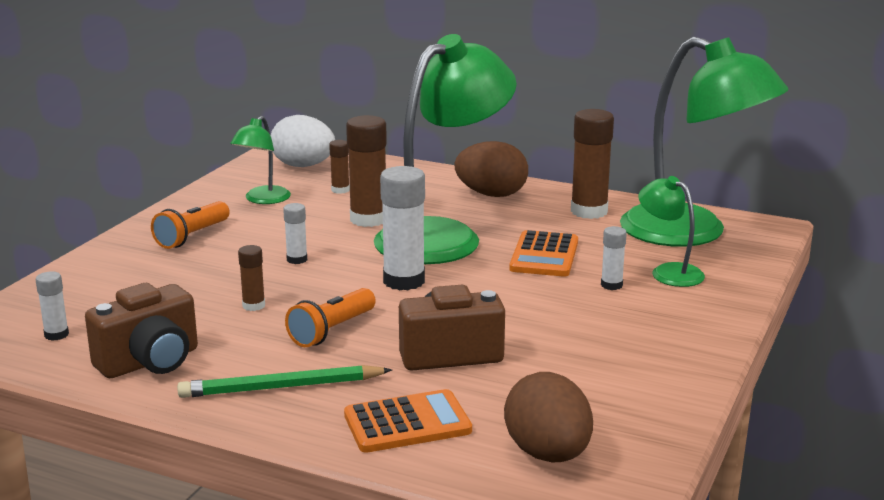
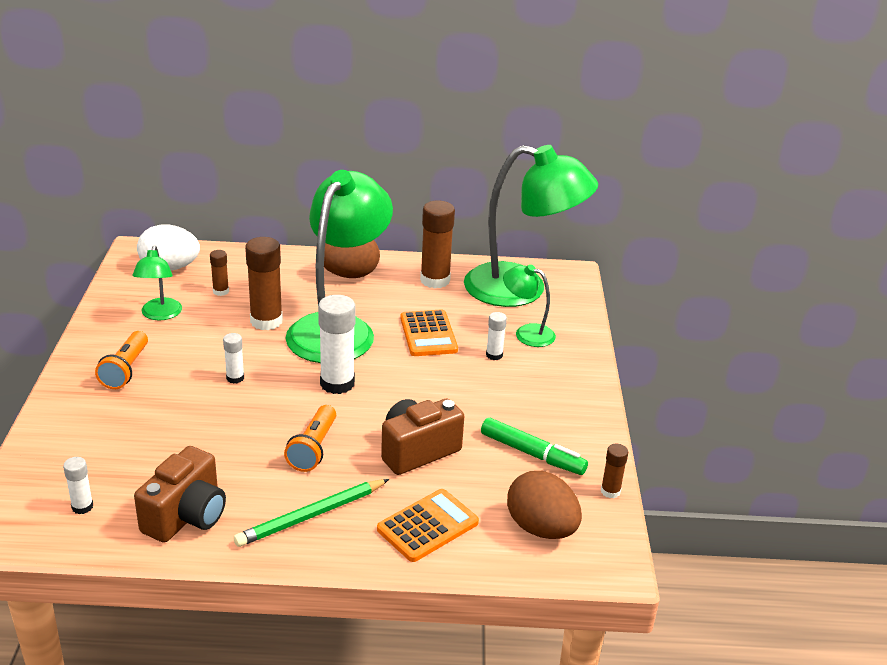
camera: 25 degrees left, 10 degrees up
(253, 306) = (232, 436): brown glue stick -> brown glue stick (610, 491)
(590, 381) = (532, 454): none -> green marker

